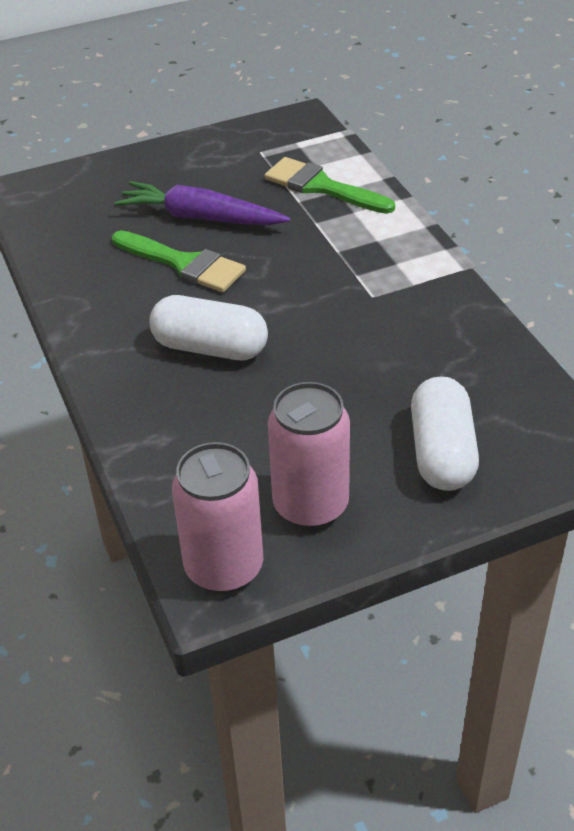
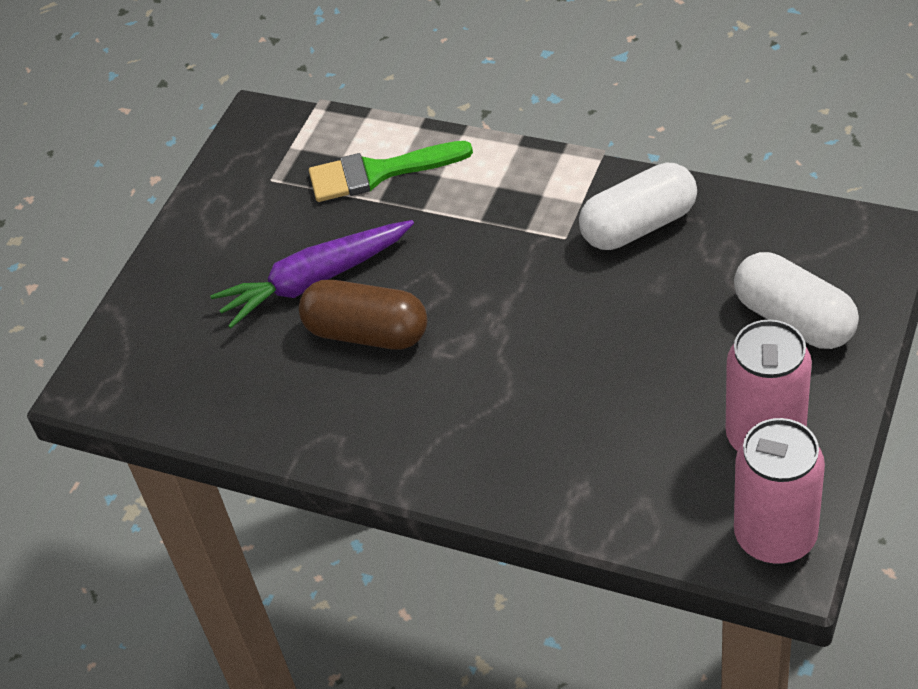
camera: 40 degrees left, 5 degrees up
(184, 264) = (367, 333): green brush -> brown capsule
(210, 348) = (503, 385): white capsule -> white capsule (638, 226)

